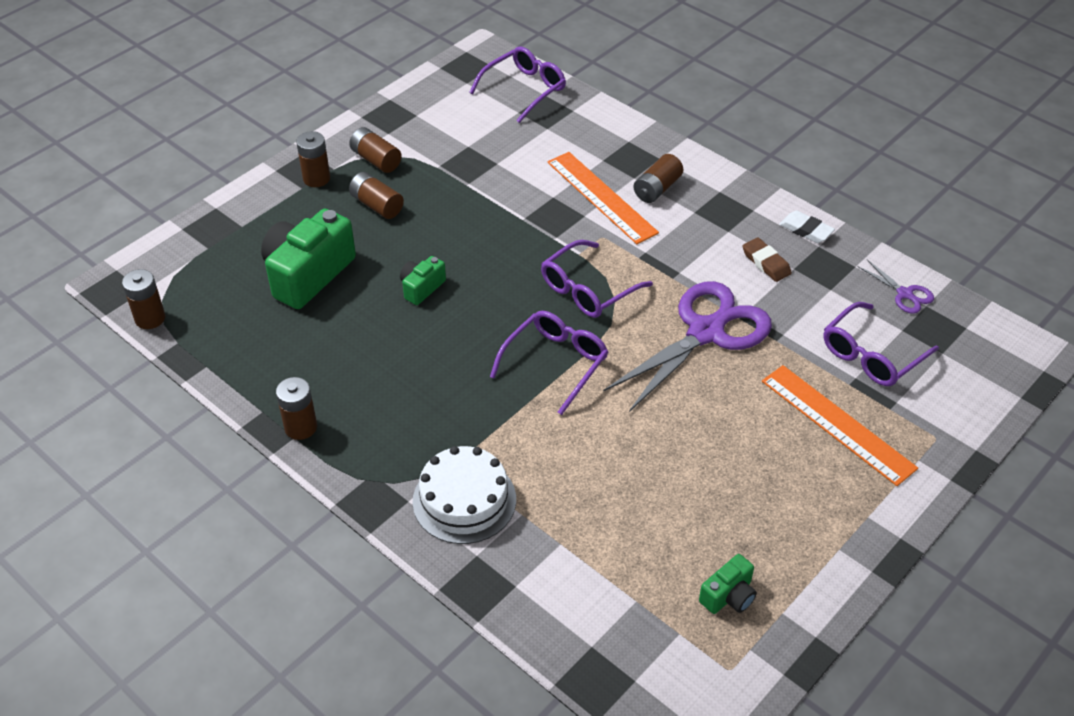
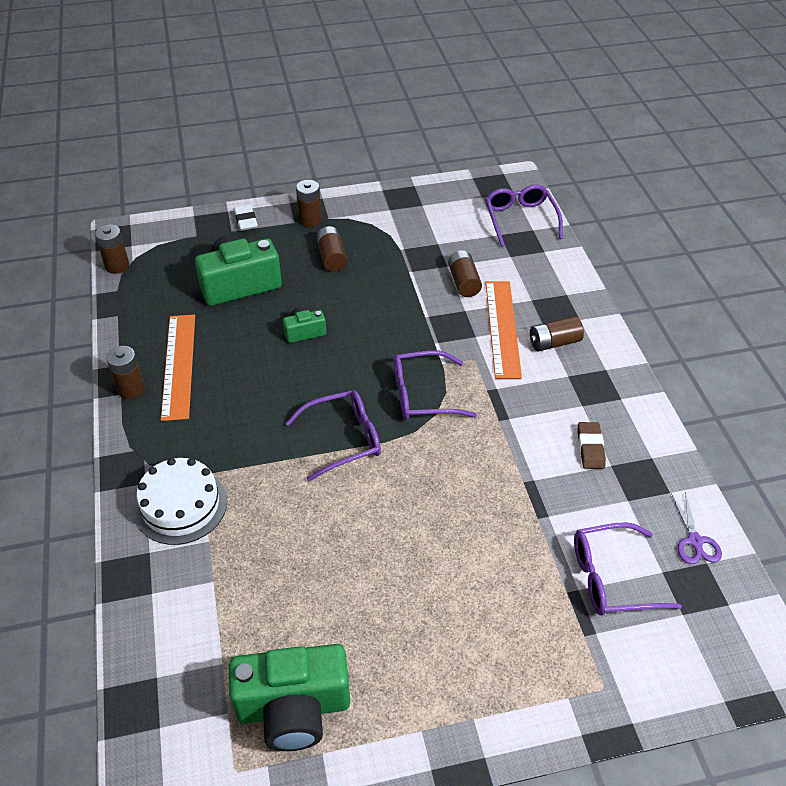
camera: 35 degrees right, 0 degrees up
(376, 160) = (362, 225): brown battery -> brown battery (463, 282)
(524, 90) = (520, 219): purple glasses -> purple glasses turned 90 degrees counterclockwise
(706, 332) = (484, 478): purple scissors -> none
(728, 596) = (293, 708): green camera -> green camera, size x2.02
(806, 230) = (653, 438): white eraser -> white eraser (246, 220)
(837, 424) = (523, 620): orange ruler -> orange ruler (178, 365)

